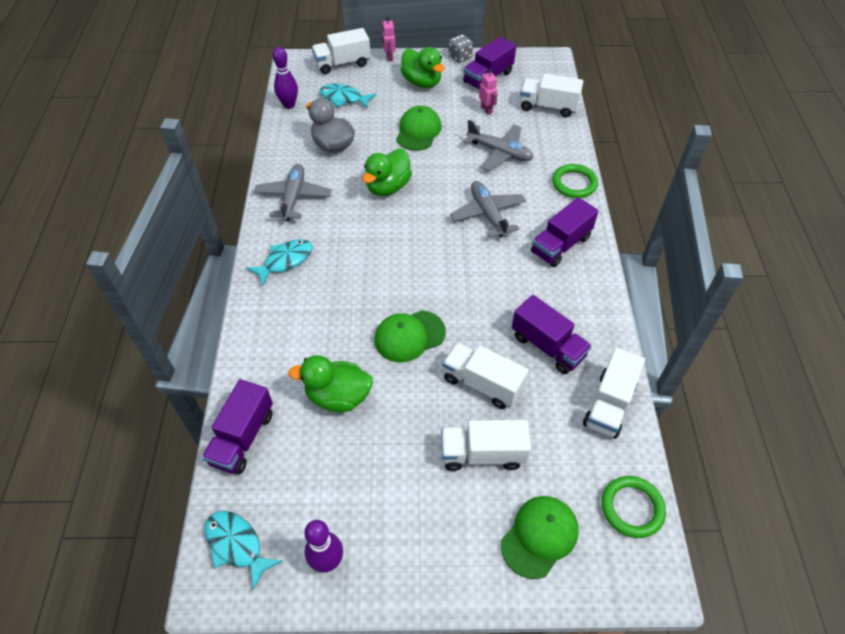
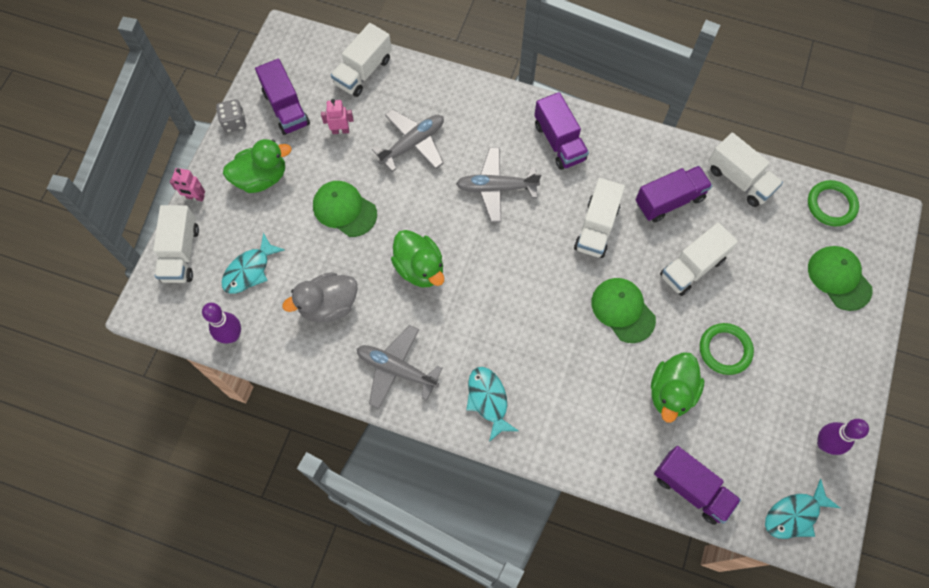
camera: 70 degrees left, 15 degrees up
(409, 336) = (623, 310): green cap -> green cap turned 150 degrees clockwise
(482, 454) = (759, 292): white truck -> white truck (596, 227)
(574, 183) = (485, 97): green ring -> green ring (725, 350)

